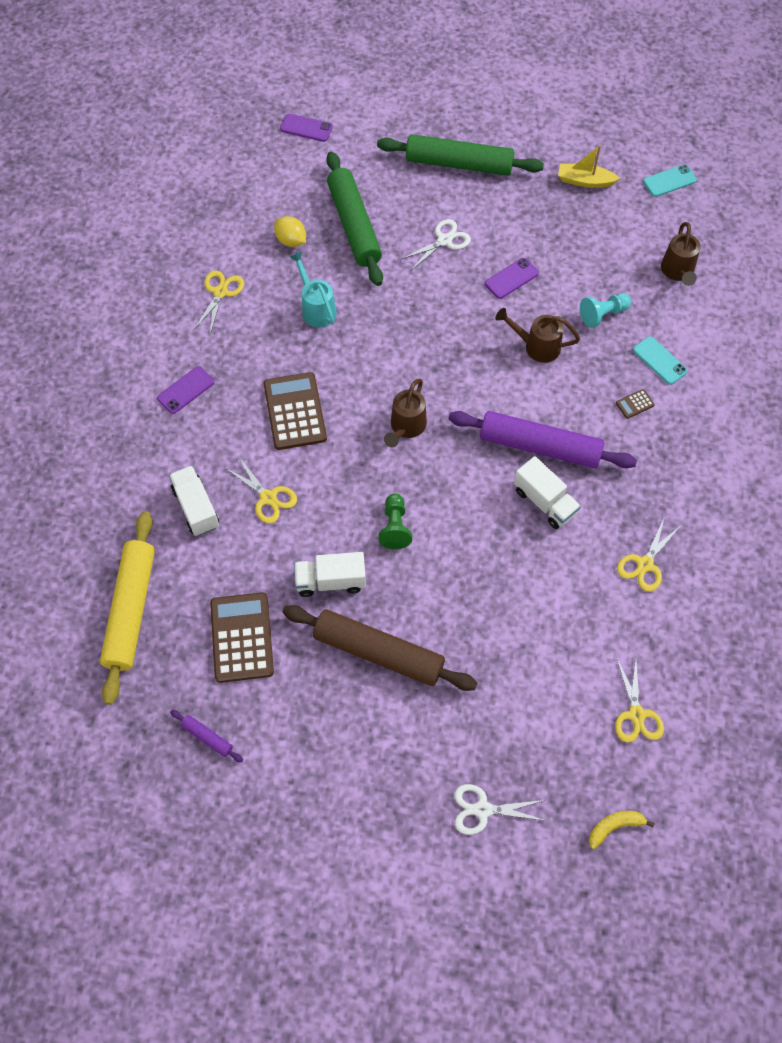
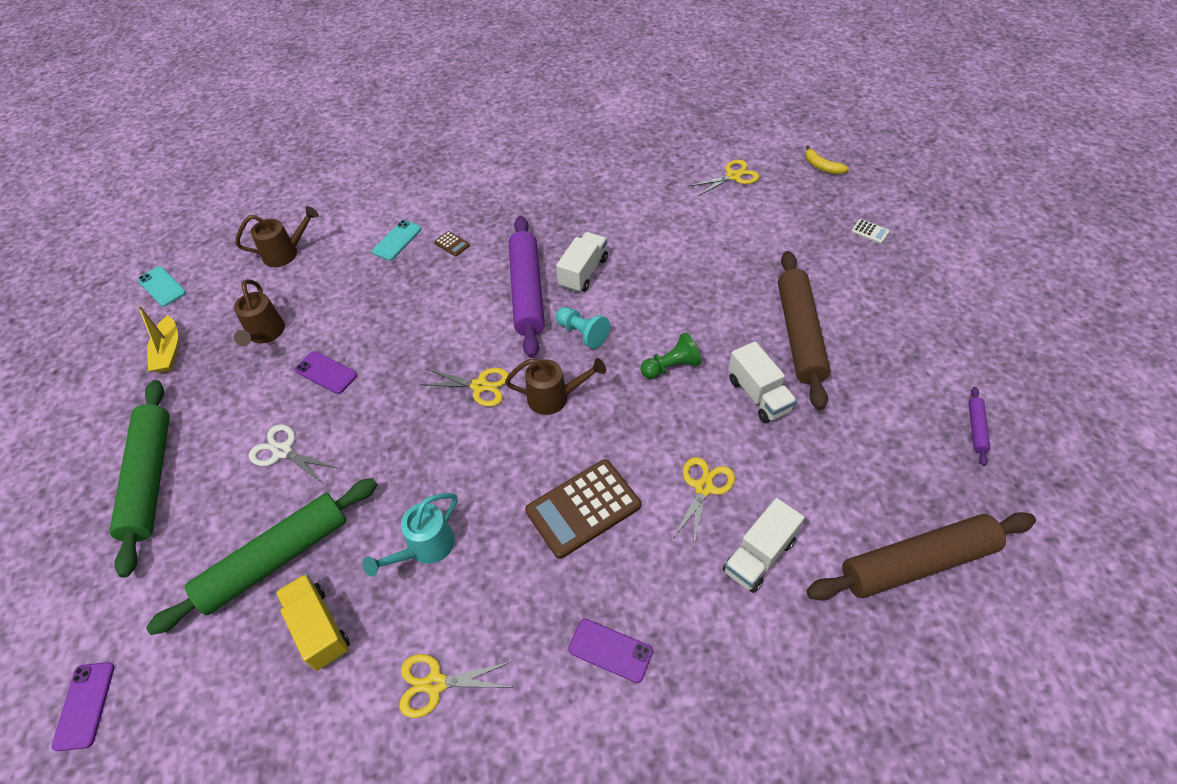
camera: 110 degrees left, 10 degrees down
(131, 610) = (917, 562): yellow rolling pin -> brown rolling pin
(242, 637) = (865, 443): brown calculator -> none
(291, 241) = (319, 628): yellow lemon -> yellow truck
(482, 810) = (870, 231): white scissors -> white calculator
(537, 346) = (411, 326): brown watering can -> brown watering can (265, 334)
(603, 314) = (354, 290): turquoise pawn -> turquoise pawn (582, 333)
(645, 564) = (607, 201): yellow scissors -> yellow scissors (480, 386)

